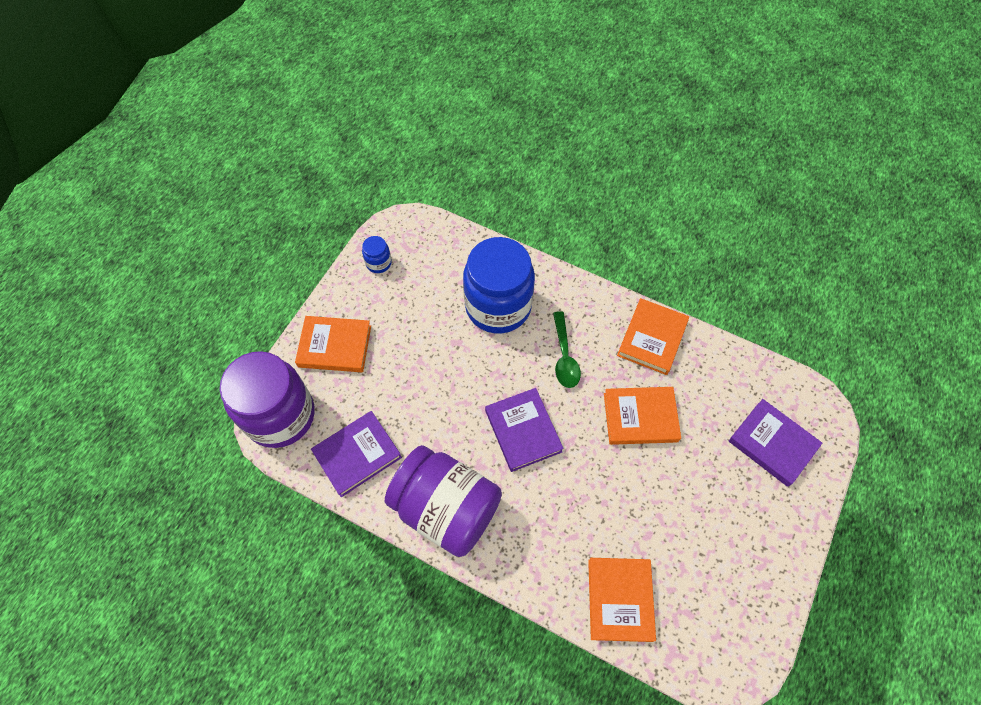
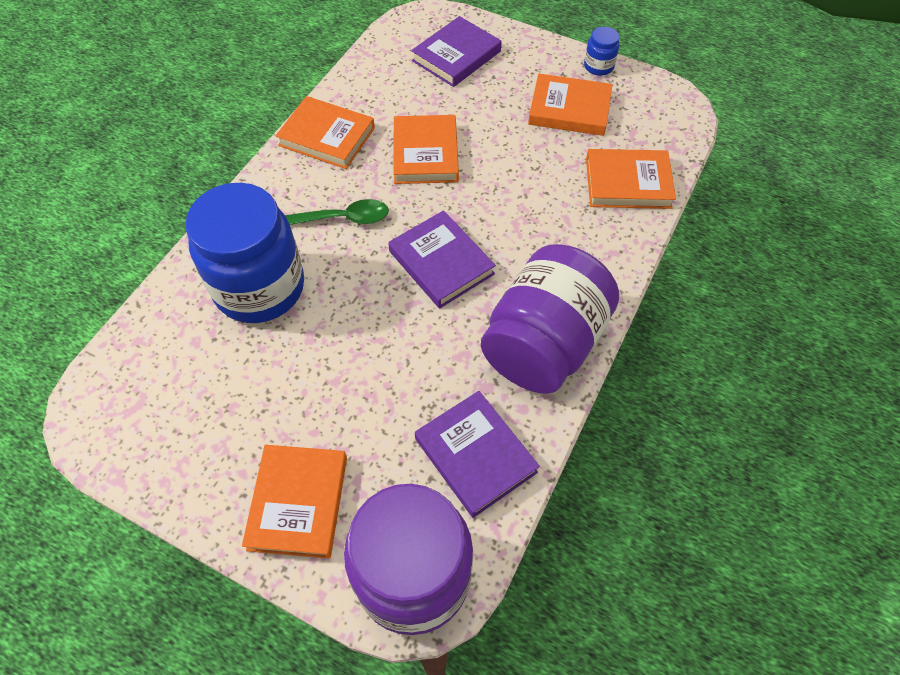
camera: 90 degrees left, 5 degrees down
(378, 263) = (154, 447): blue jar -> blue jar (598, 66)
(523, 431) = (441, 262): purple book -> purple book turned 75 degrees clockwise
(712, 551) = (569, 109): none -> orange book

